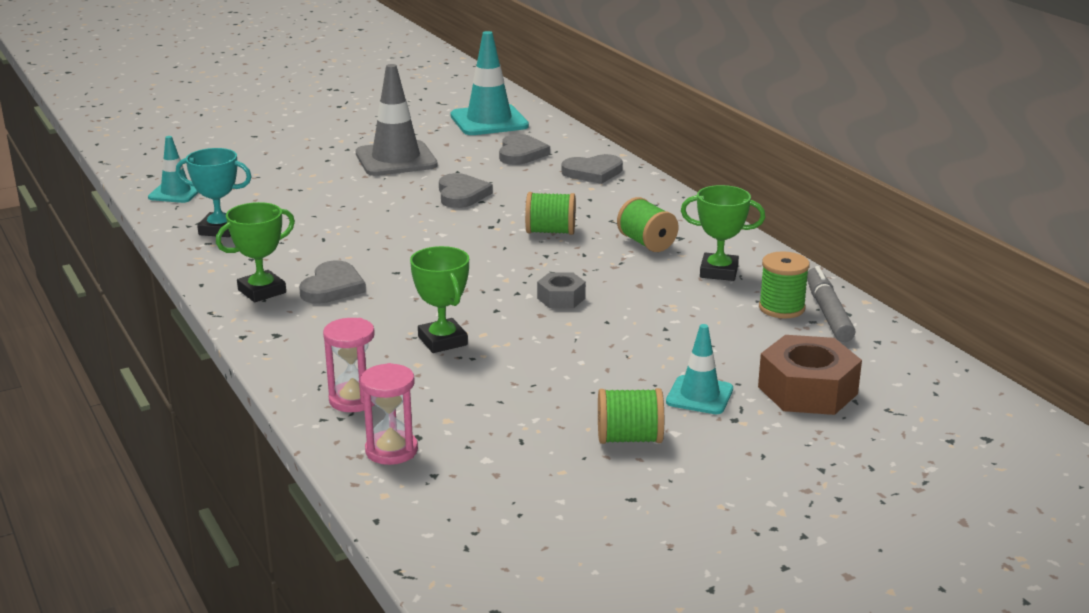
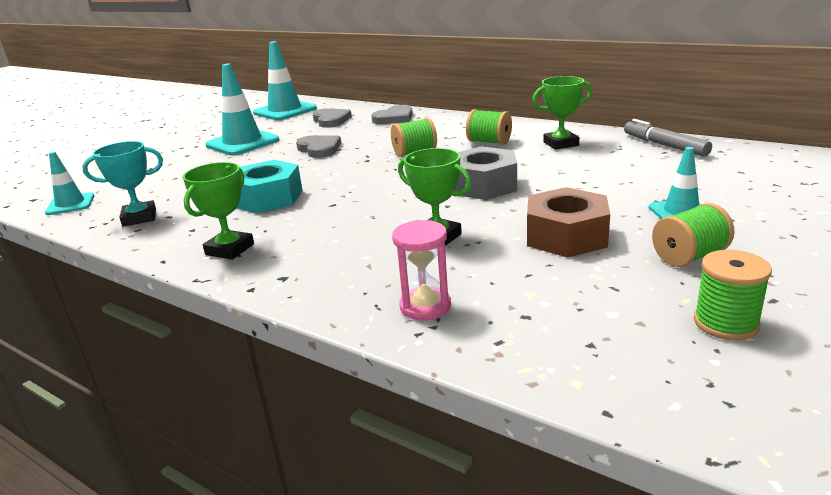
camera: 25 degrees left, 0 degrees up
(332, 287) = (292, 228): grey heart -> none
(347, 244) = (268, 198): none -> turquoise nut
(391, 450) = (521, 337): pink hourglass -> none
(396, 159) = (242, 143): grey traffic cone -> turquoise traffic cone
(561, 298) = (483, 185): grey nut -> grey nut, size x1.82
(781, 308) = (633, 151): green spool -> green spool (725, 323)
(807, 390) = (738, 188): brown nut -> brown nut (566, 236)

